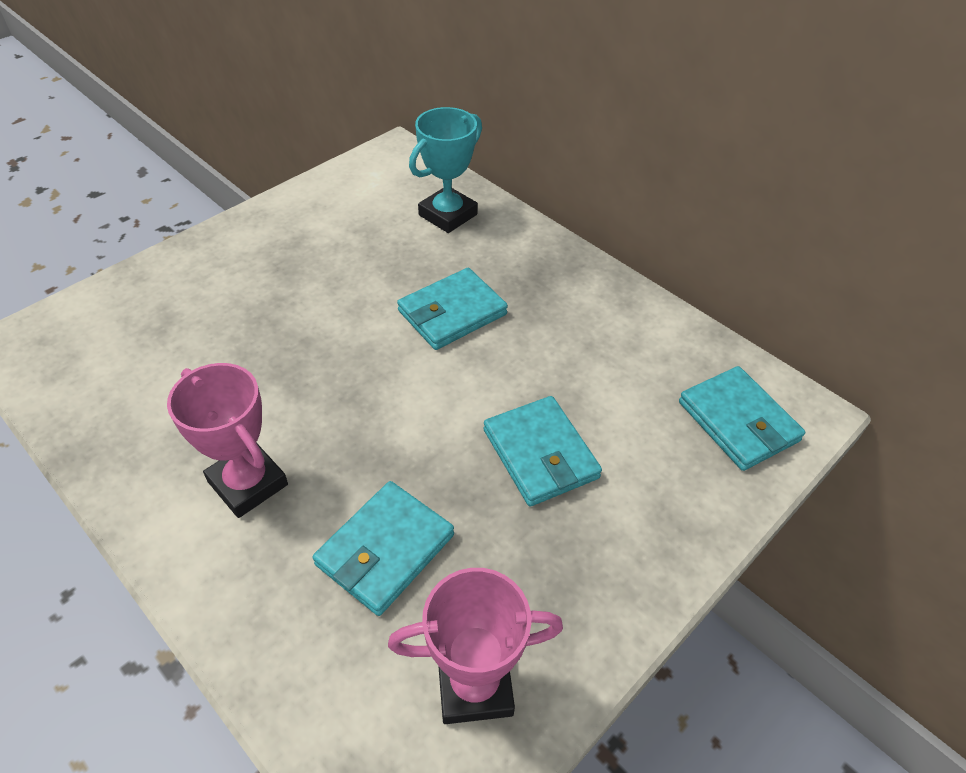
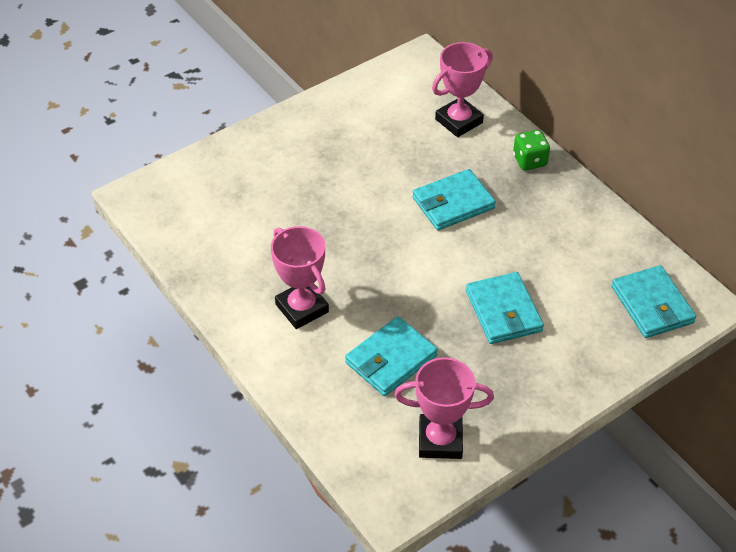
camera: 10 degrees right, 0 degrees up
(448, 215) = (459, 121): turquoise trophy -> pink trophy
(541, 253) = (529, 161): none -> green dice

